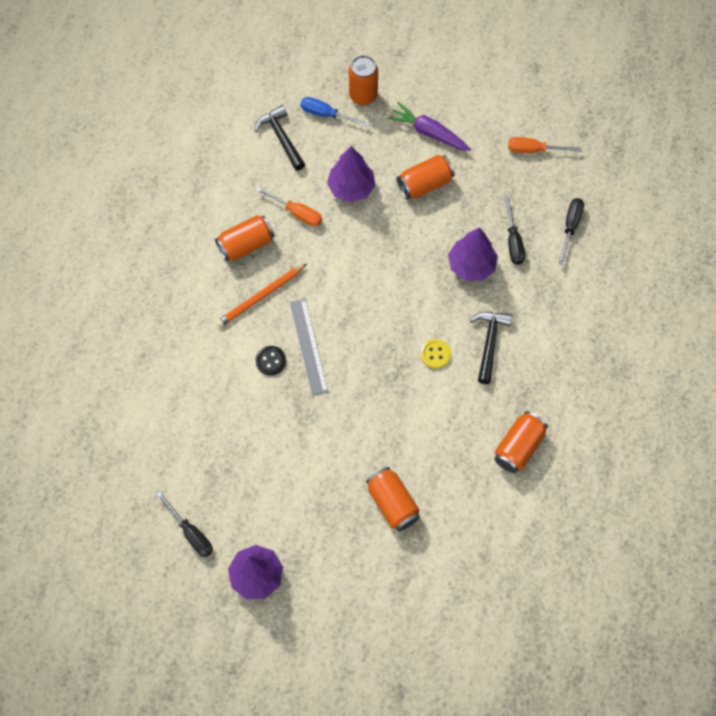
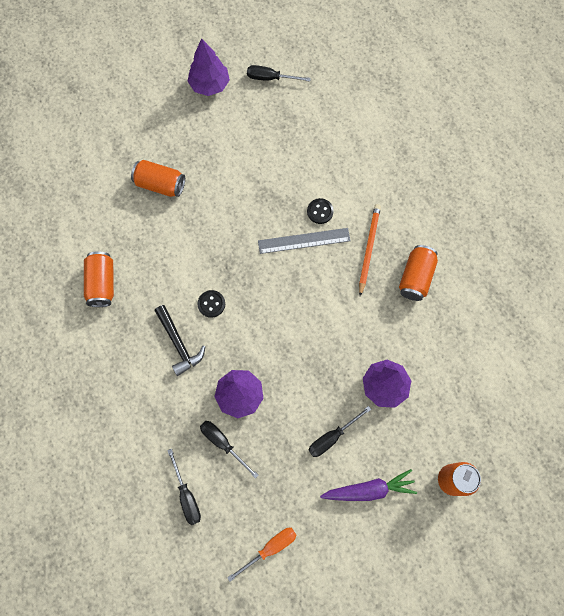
camera: 140 degrees right, 5 degrees up
(281, 138) = (476, 384): black hammer -> none
(297, 213) = (404, 331): orange screwdriver -> none
(308, 346) = (304, 241): grey ruler -> grey ruler turned 45 degrees counterclockwise
(326, 114) = (463, 435): blue screwdriver -> none
(424, 184) = (332, 437): orange can -> black screwdriver
(435, 354) = (211, 304): yellow button -> black button

